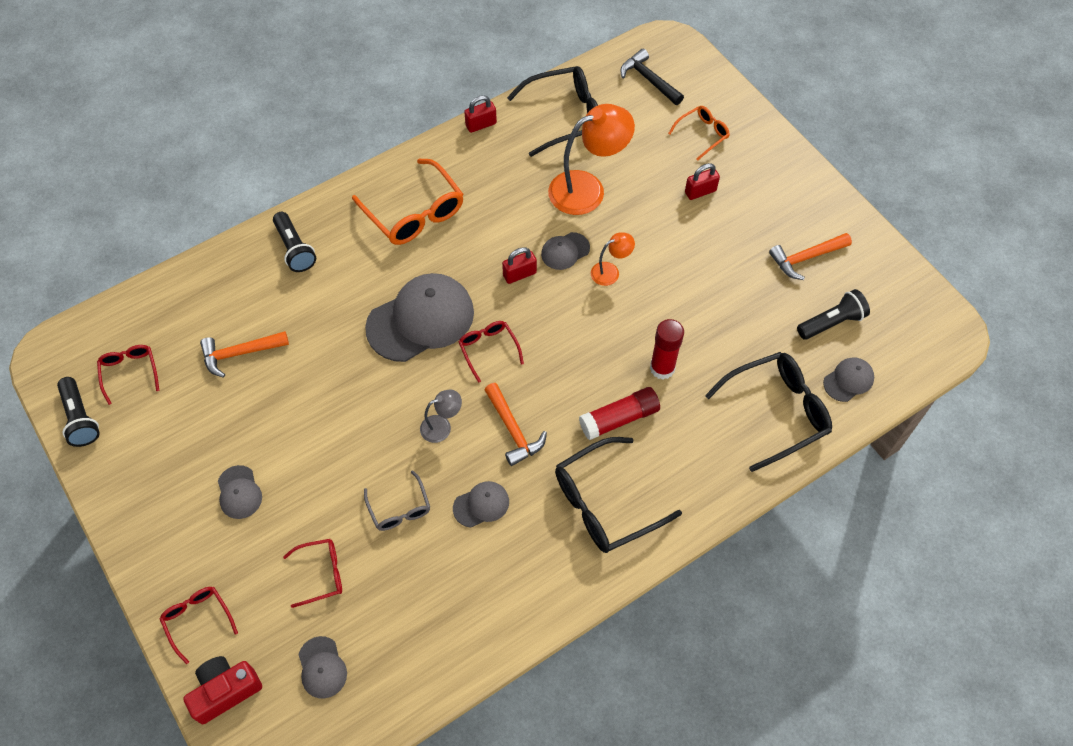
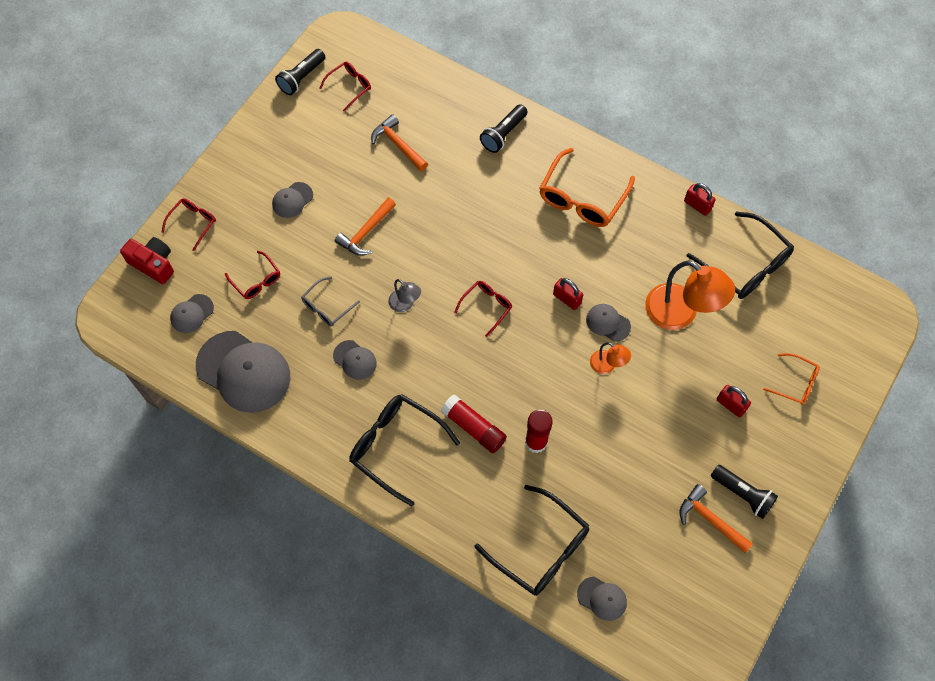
camera: 65 degrees right, 5 degrees up
(421, 319) = (488, 248): grey cap -> grey cap (243, 371)
(513, 430) = (426, 355): orange hammer -> orange hammer (366, 232)
(649, 80) = (829, 315): black hammer -> none
(831, 322) = (654, 565): black flashlight -> black flashlight (742, 494)

